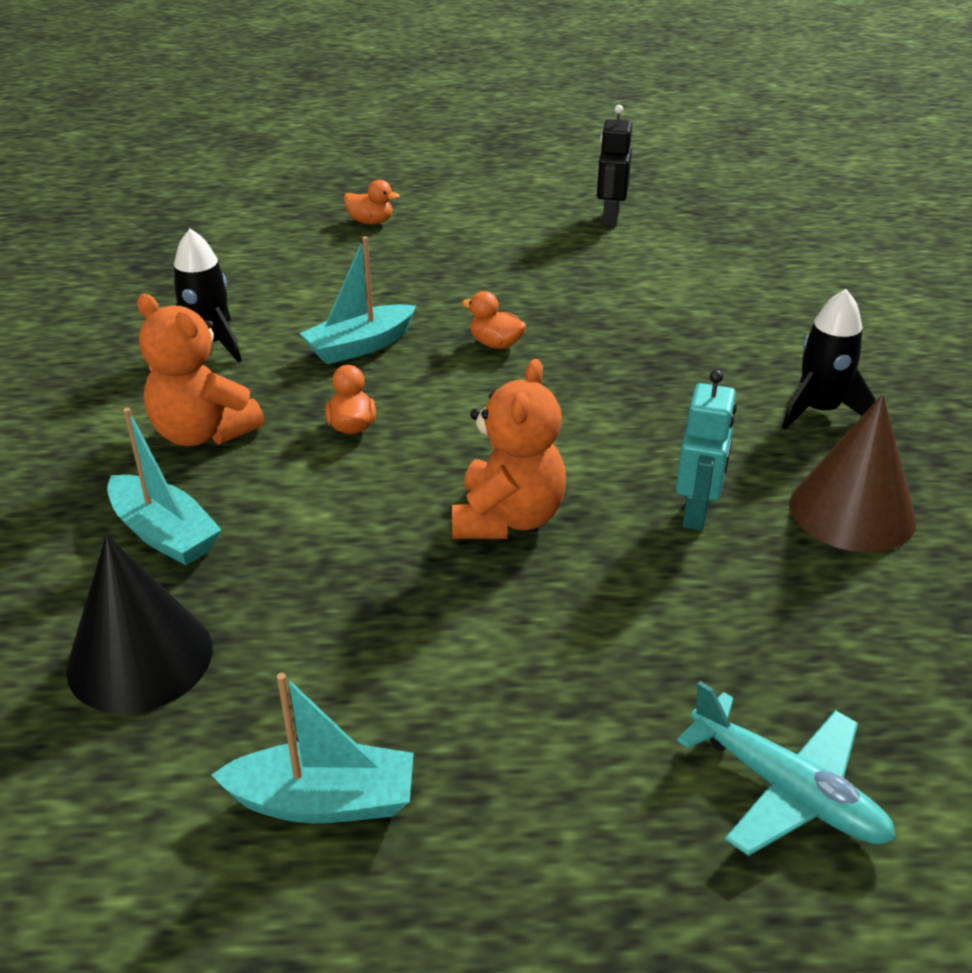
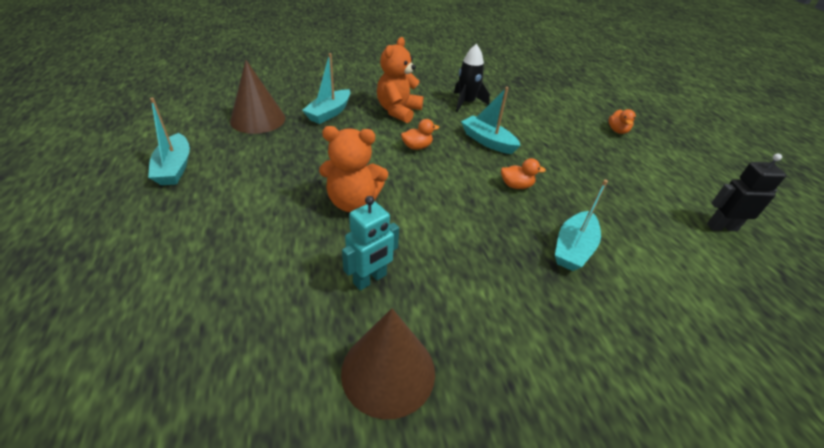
camera: 75 degrees right, 5 degrees up
(140, 658) = (258, 119): black cone -> brown cone
(495, 344) = (516, 185): orange duck -> orange duck turned 75 degrees clockwise
(641, 329) = (573, 248): none -> turquoise boat
(697, 513) = (370, 279): turquoise robot -> turquoise robot turned 45 degrees counterclockwise
(787, 790) = (132, 319): turquoise plane -> none
(819, 410) = (517, 356): black rocket -> none

